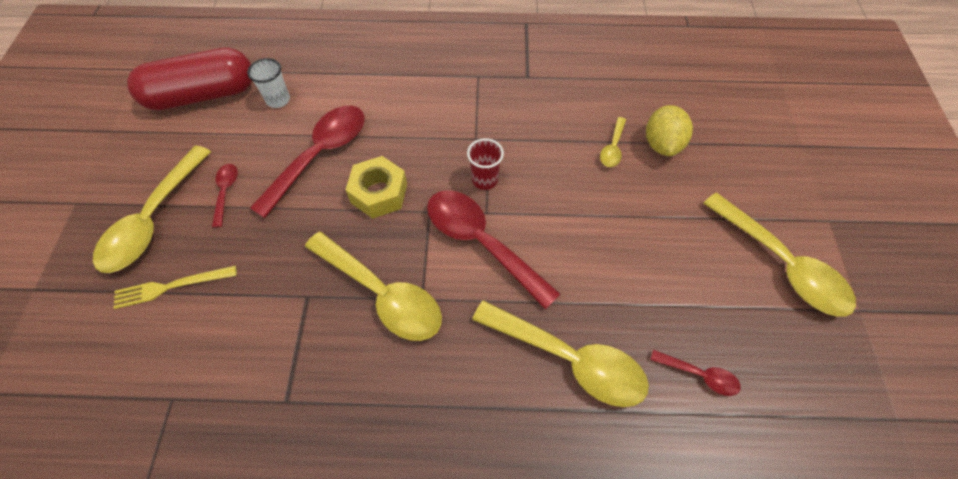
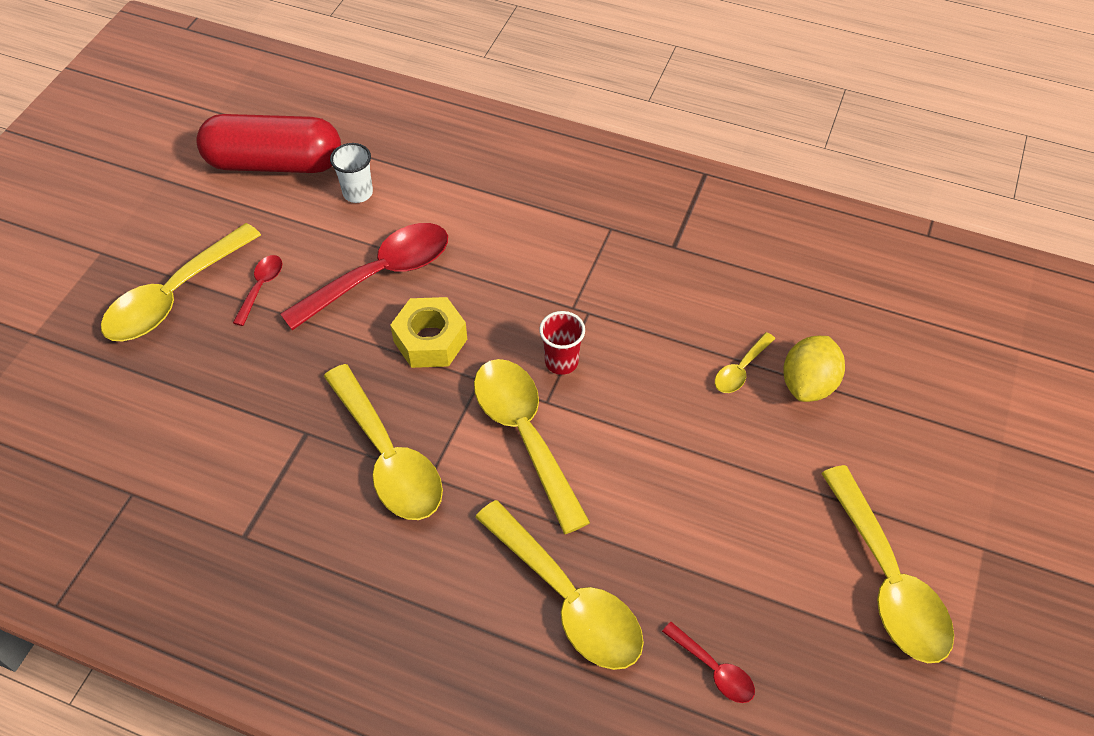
camera: 20 degrees right, 5 degrees down
(171, 286) = (169, 376): yellow fork -> none
(481, 242) = (524, 435): red spoon -> yellow spoon

